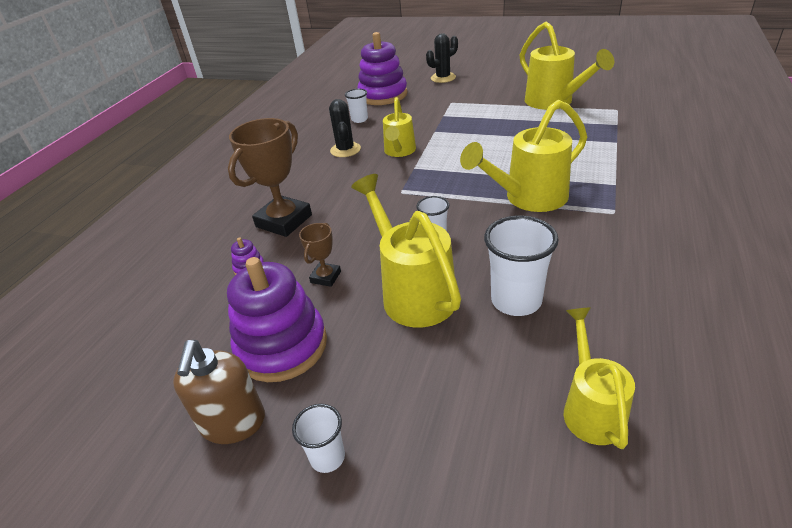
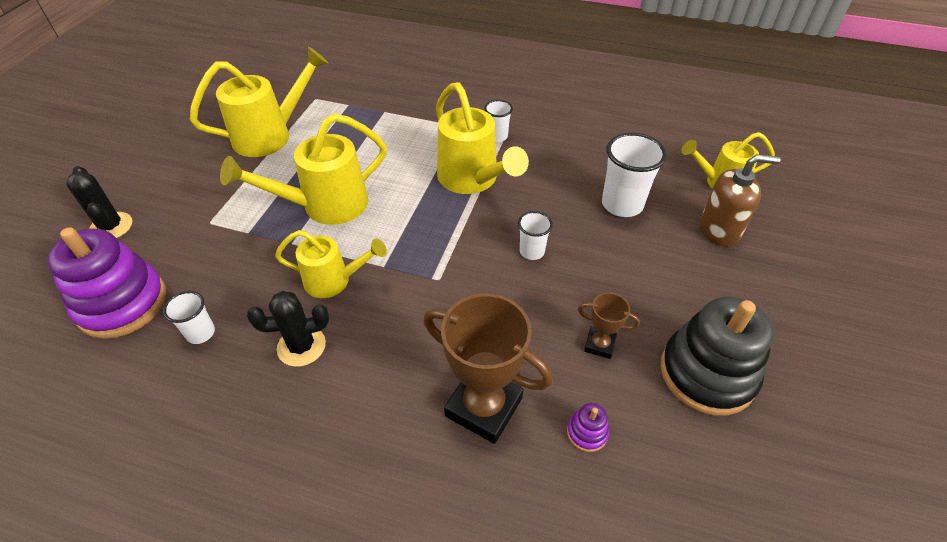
camera: 95 degrees left, 10 degrees up
(233, 423) = (806, 400): brown soap dispenser -> brown soap dispenser (719, 230)
(282, 346) = (707, 373): purple stacking toy -> black stacking toy
(327, 457) = (810, 323): white cup -> white cup (497, 136)
(413, 292) = (618, 269): yellow watering can -> yellow watering can (326, 206)

